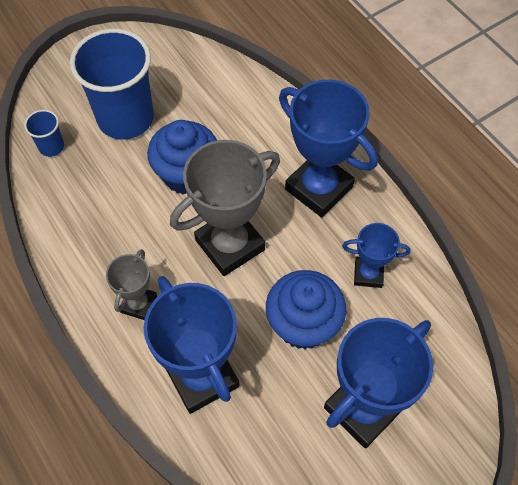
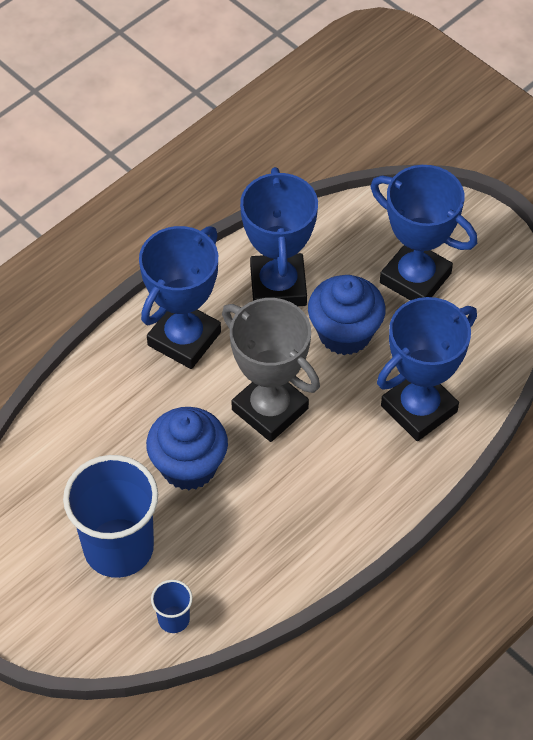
camera: 100 degrees left, 5 degrees down
(138, 304) = (356, 479): grey trophy -> none
(368, 274) = (278, 286): blue trophy -> blue trophy, size x1.87

